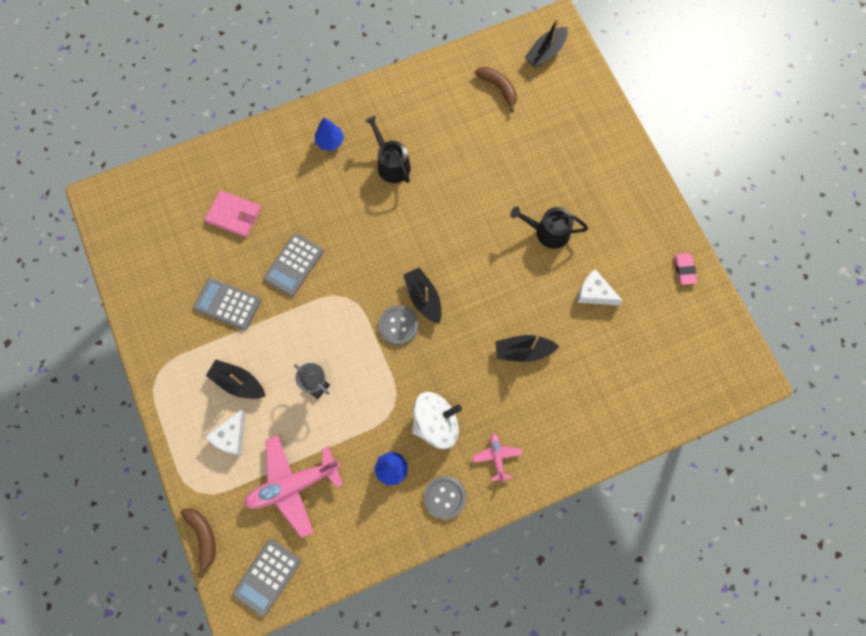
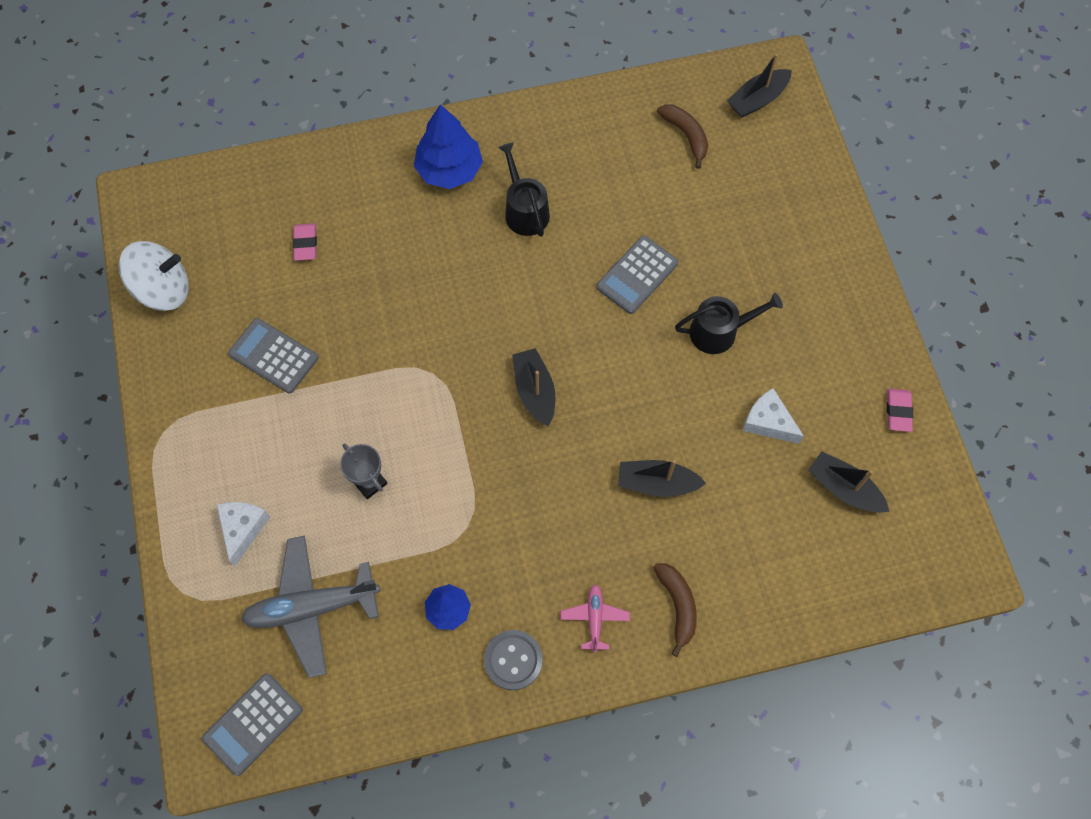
camera: 10 degrees right, 5 degrees down
(203, 537) = (179, 655): brown banana -> brown banana (677, 606)
(231, 436) = (243, 529): white cheese -> white cheese turned 150 degrees clockwise
(234, 215) = (305, 244): pink wallet -> pink eraser
(238, 383) = (267, 460): black boat -> black boat (844, 488)
(293, 485) = (312, 607): pink plane -> grey plane
(294, 265) = (370, 320): grey calculator -> grey calculator (637, 275)
(330, 141) = (449, 170): blue tree -> blue tree, size x1.73
(398, 325) = (494, 421): grey button -> none
(436, 423) = (520, 559): white spinning top -> white spinning top (163, 289)
(548, 232) = (719, 331): black watering can -> black watering can turned 150 degrees clockwise

